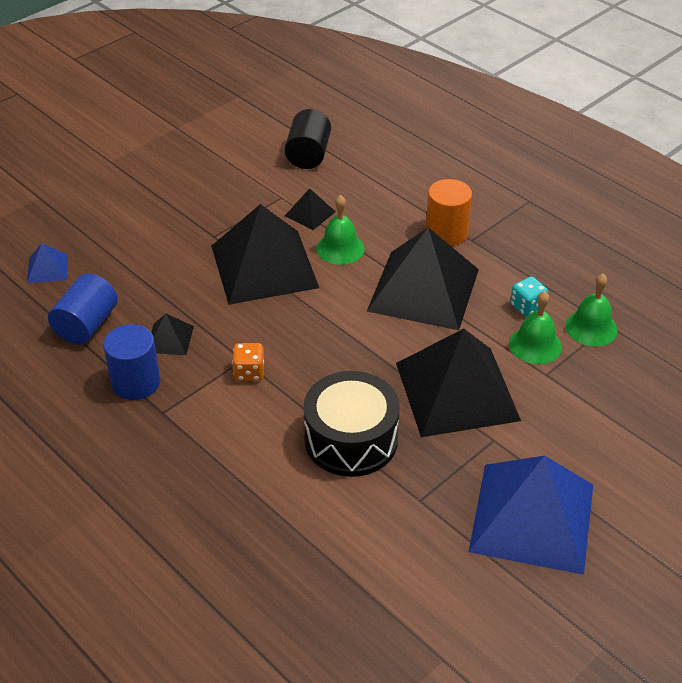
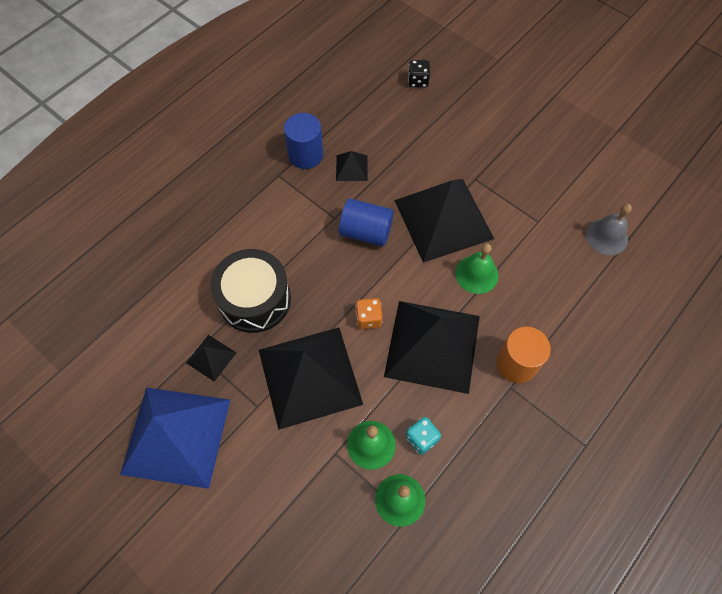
camera: 85 degrees right, 20 degrees up
(47, 268) = (418, 81): blue pyramid -> black dice
(86, 325) = (361, 116): blue cylinder -> blue cylinder (366, 232)
(249, 372) = (321, 223): orange dice -> orange dice (368, 318)
(308, 155) = (606, 236): black cylinder -> grey bell
(310, 213) = (520, 246): black pyramid -> black pyramid (211, 357)

